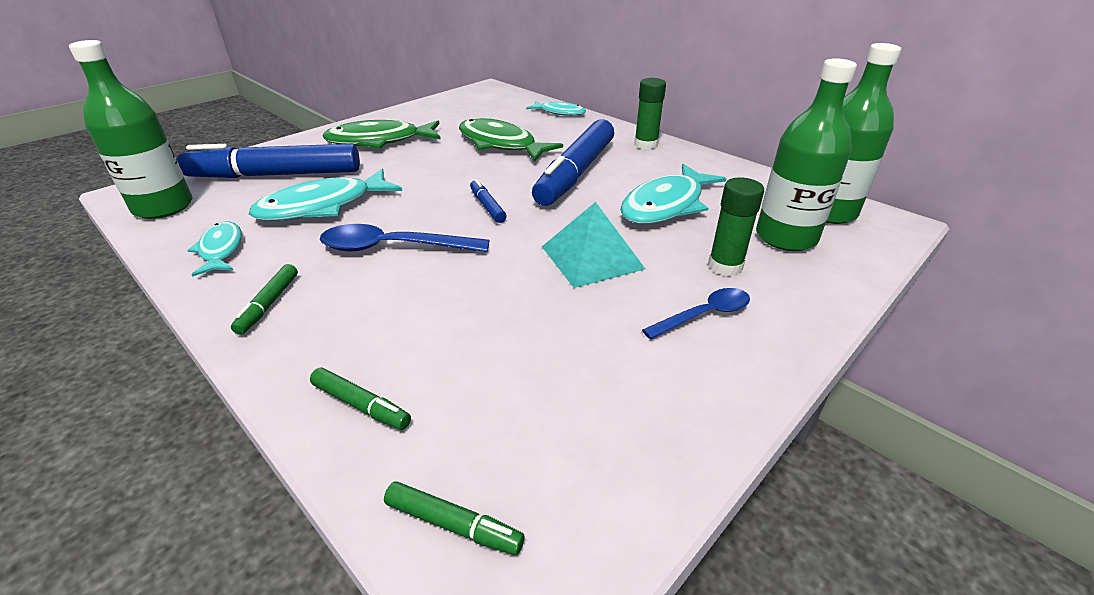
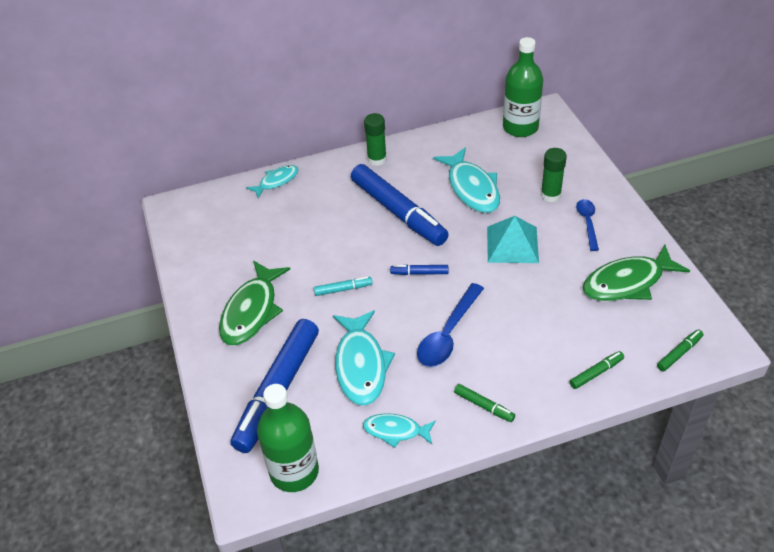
camera: 60 degrees left, 10 degrees up
(433, 172) = (343, 289): none -> turquoise marker
(500, 144) = (317, 236): green fish -> green fish (627, 282)
(786, 237) = (536, 158): green bottle -> none

